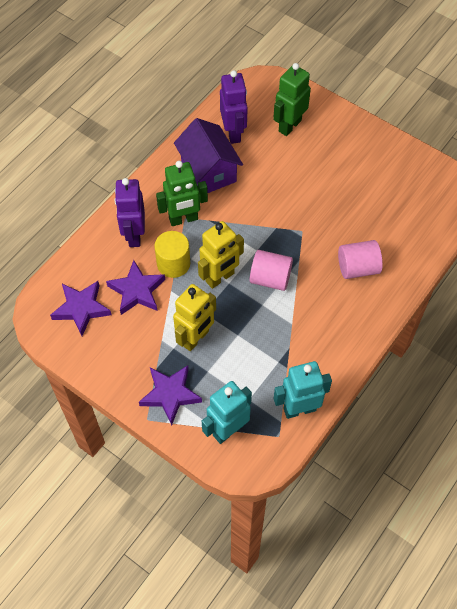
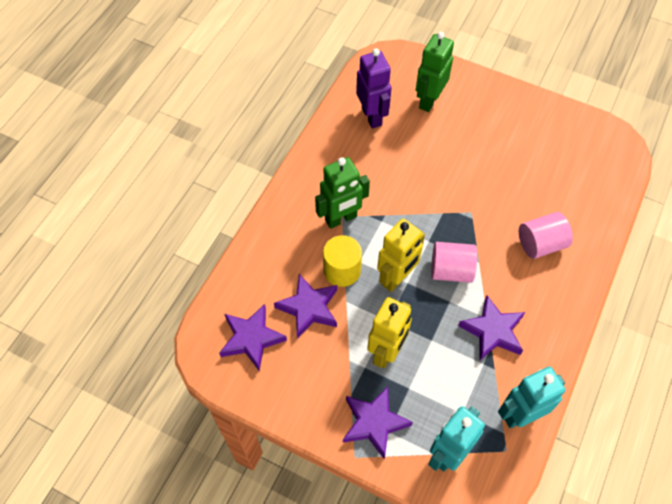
camera: 10 degrees left, 0 degrees up
(134, 235) = (291, 245): purple robot -> none
(208, 171) = (355, 161): purple house -> none
(294, 336) = (493, 331): none -> purple star

